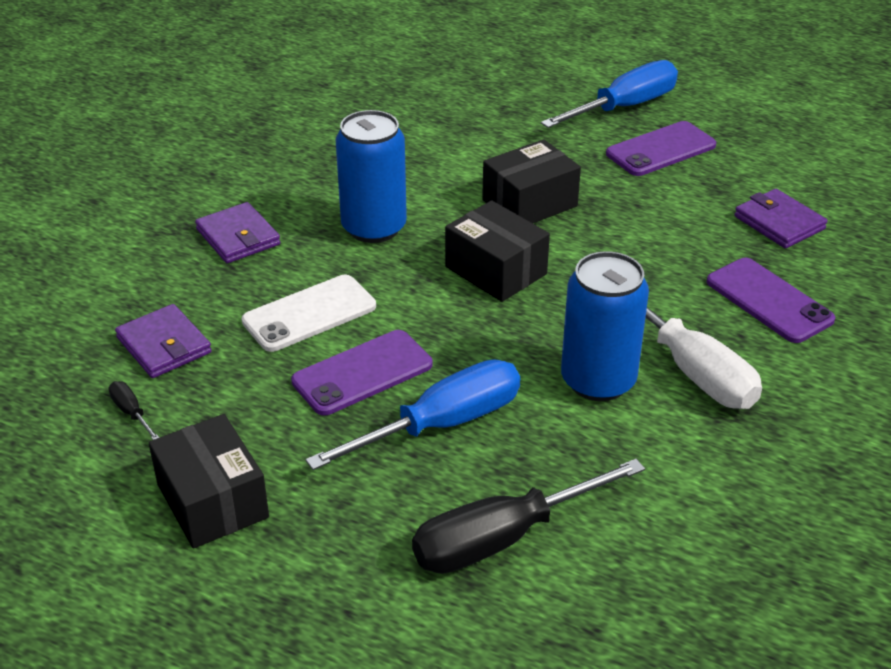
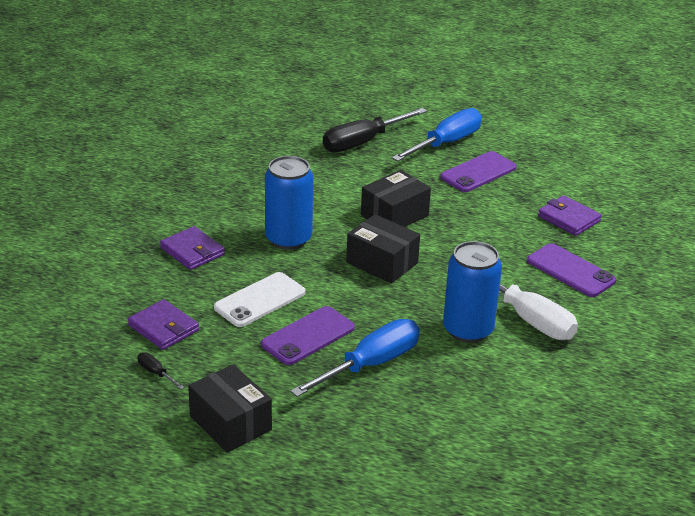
camera: 10 degrees left, 5 degrees down
(503, 538) = (428, 430): black screwdriver -> black screwdriver (363, 142)

